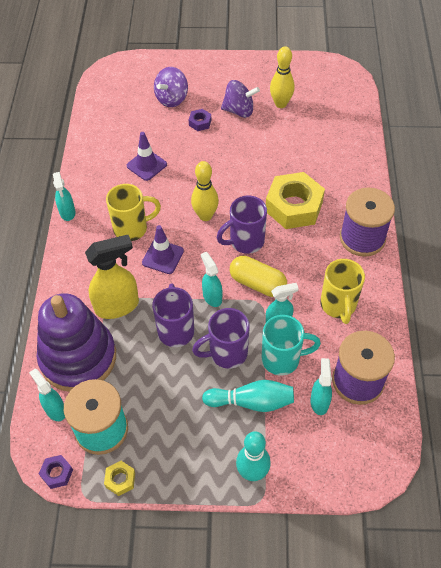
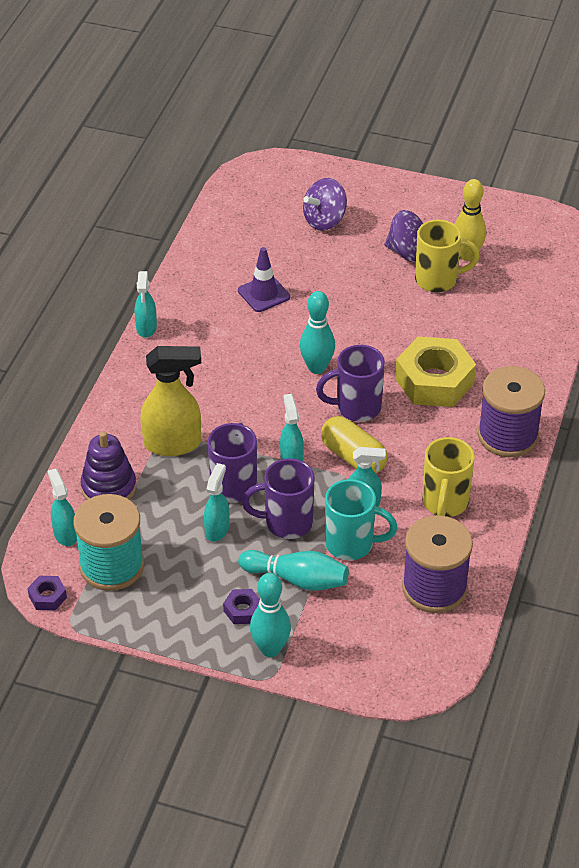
camera: 15 degrees right, 10 degrees down
(78, 358) = (109, 488): purple stacking toy -> purple stacking toy, size x0.58
(120, 480) = (116, 620): yellow nut -> none
(132, 228) = (220, 363): yellow mug -> yellow mug (438, 280)
(163, 257) = (247, 402): purple traffic cone -> none
(200, 123) = (351, 257): purple nut -> purple nut (242, 610)
(205, 216) = (317, 368): yellow bowling pin -> turquoise bowling pin
(319, 402) = (378, 598): turquoise spray bottle -> turquoise spray bottle (217, 529)

